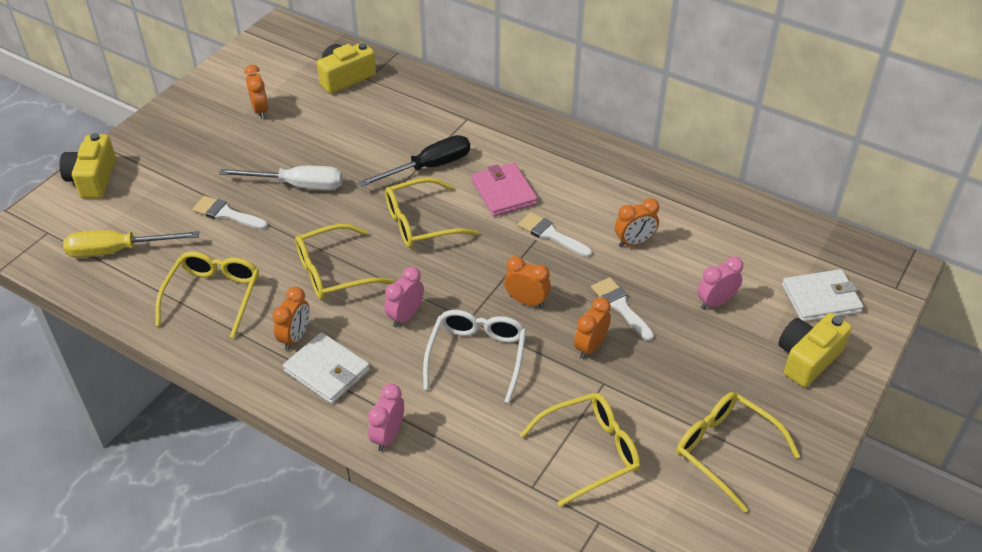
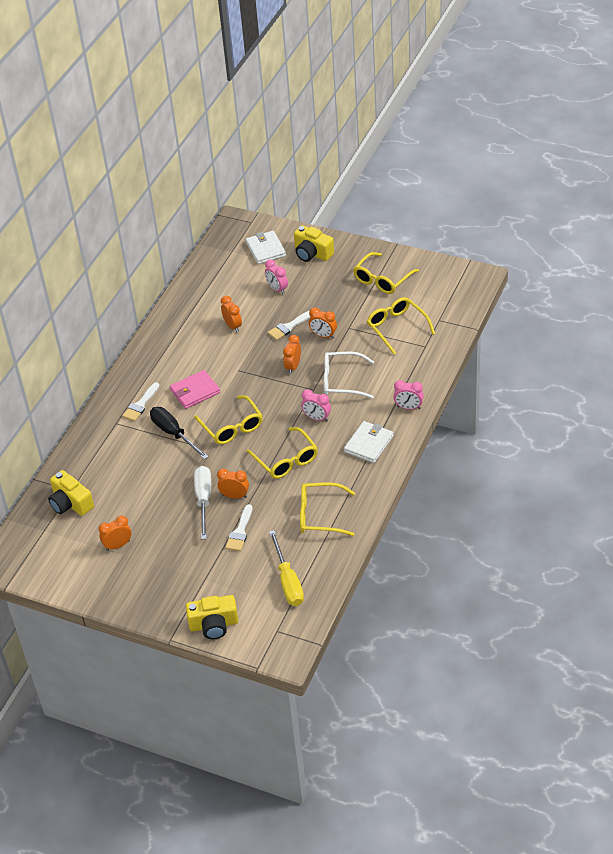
camera: 95 degrees left, 0 degrees up
(295, 337) = (346, 465): orange clock -> orange clock (234, 496)
(551, 234) = (232, 364): white brush -> white brush (140, 405)

